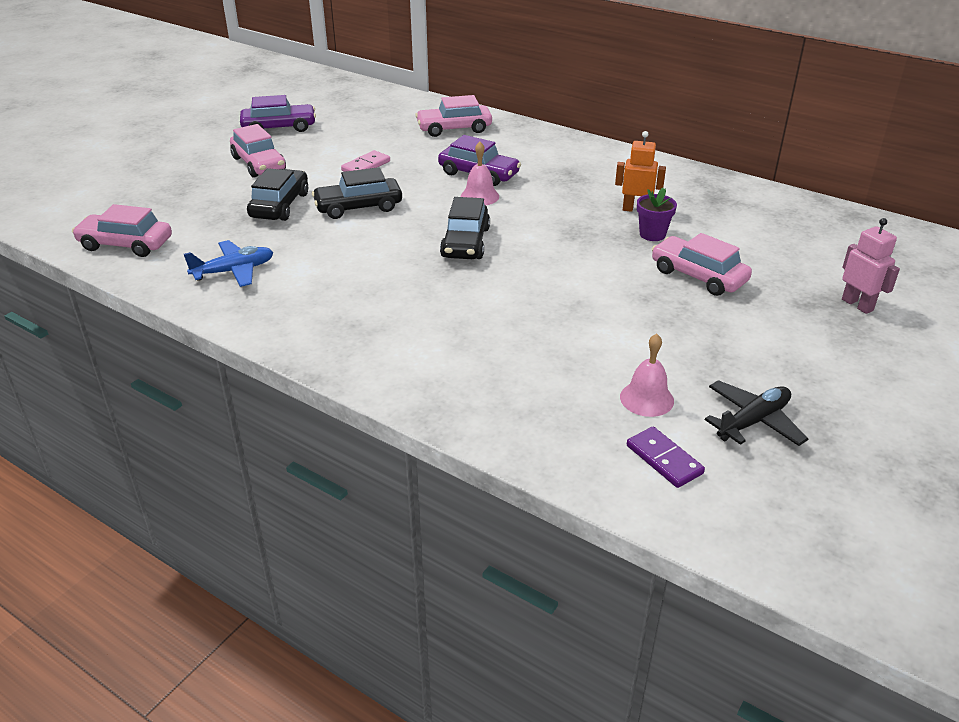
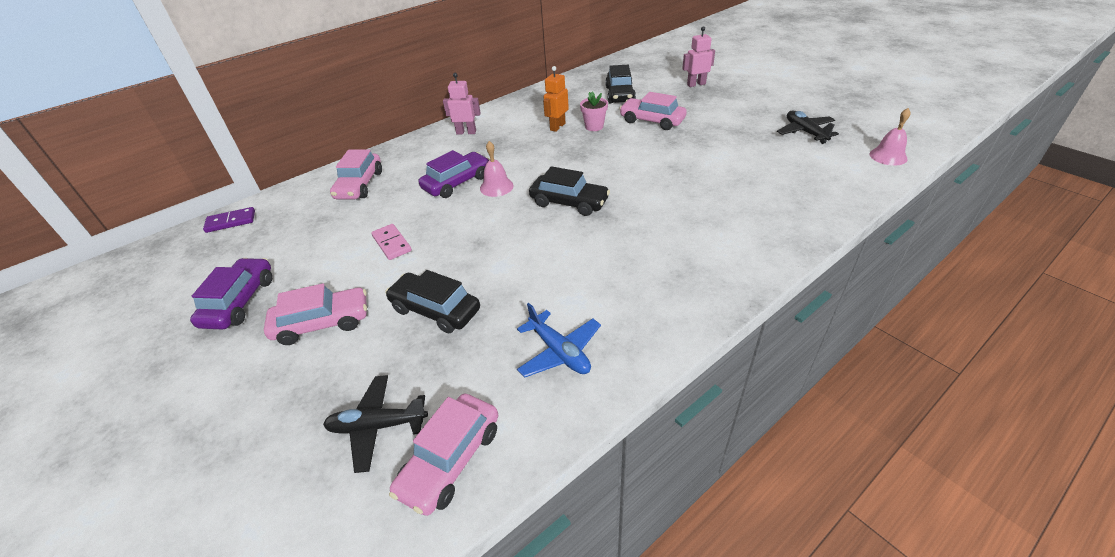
camera: 70 degrees left, 5 degrees up
(157, 211) = (378, 426): none -> black plane
(234, 271) = (559, 352): blue plane -> blue plane turned 150 degrees clockwise
(358, 207) = (474, 255): black car -> black car (620, 94)
(587, 157) = (466, 132): none -> pink robot
(646, 399) = (784, 159): pink bell -> pink bell (888, 156)
(652, 234) = (594, 127): purple flower pot -> pink flower pot
(664, 459) = (843, 164): purple domino -> purple domino (231, 221)
(698, 276) = (652, 121): pink car -> pink car turned 60 degrees clockwise

